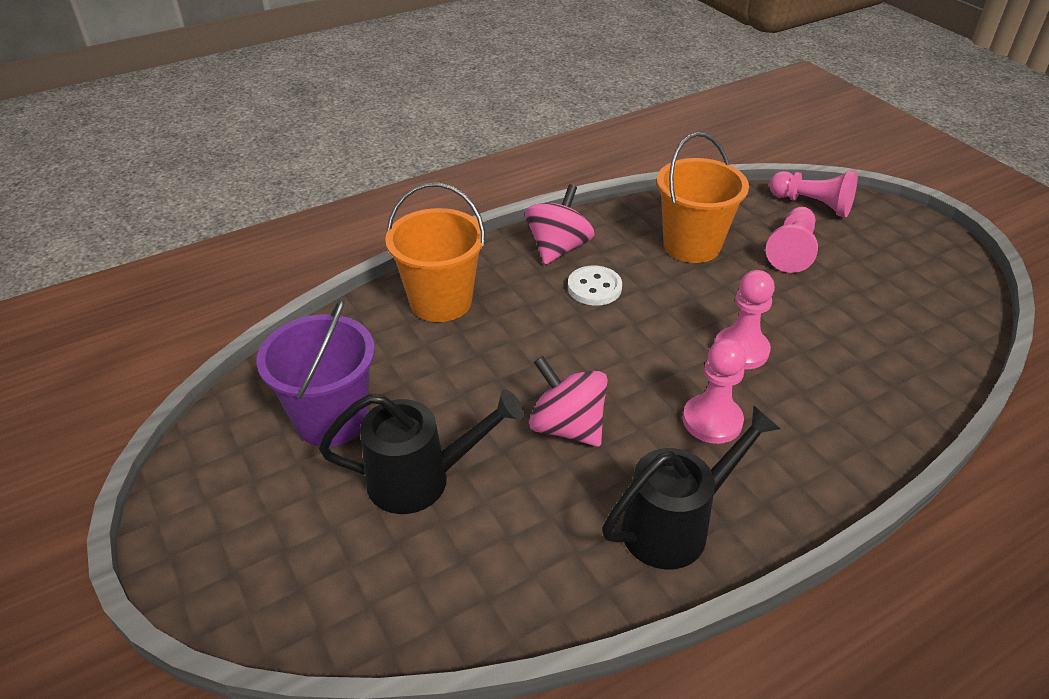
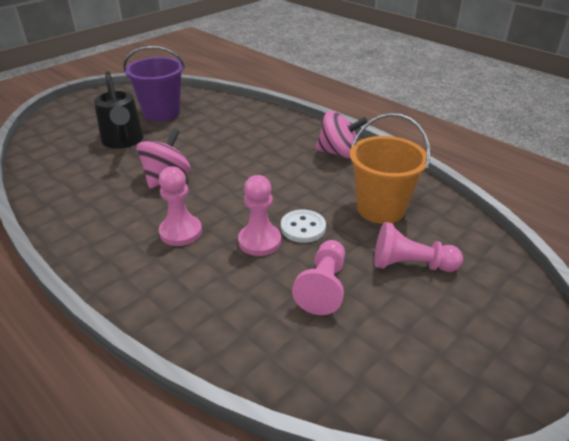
camera: 75 degrees right, 5 degrees down
(441, 301) = (263, 124): orange bucket -> none
(594, 288) = (302, 171): white button -> white button (303, 228)
(675, 525) = (89, 223): black watering can -> none
(812, 204) = (503, 277): pink pawn -> pink pawn (323, 287)

